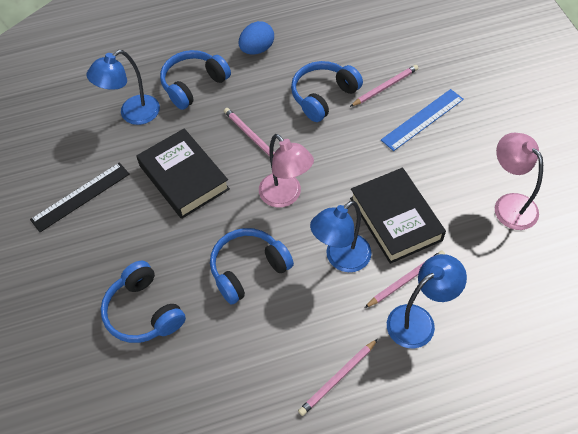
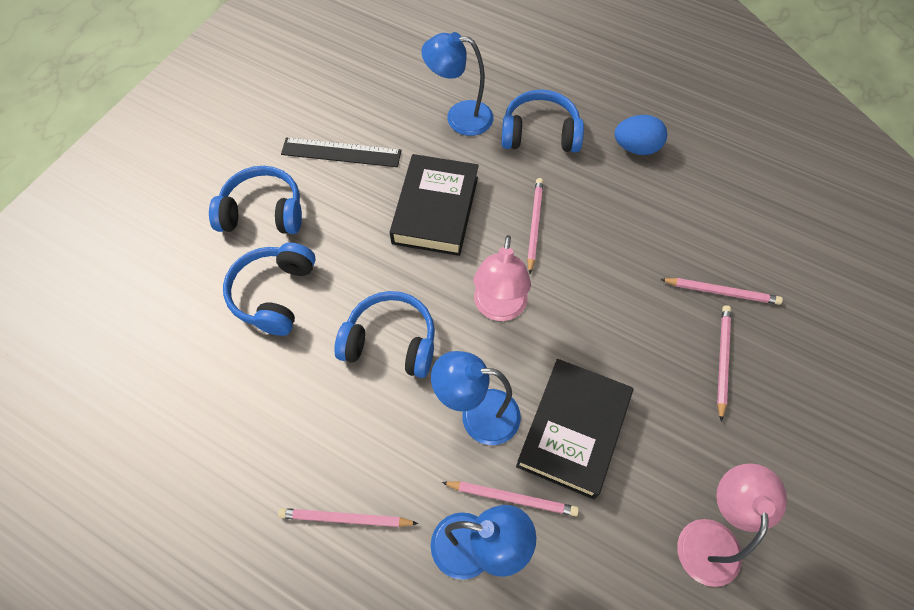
camera: 45 degrees right, 5 degrees up
(323, 96) = (646, 246): blue headphones -> blue headphones (263, 212)
(422, 119) = (722, 360): blue ruler -> pink pencil

